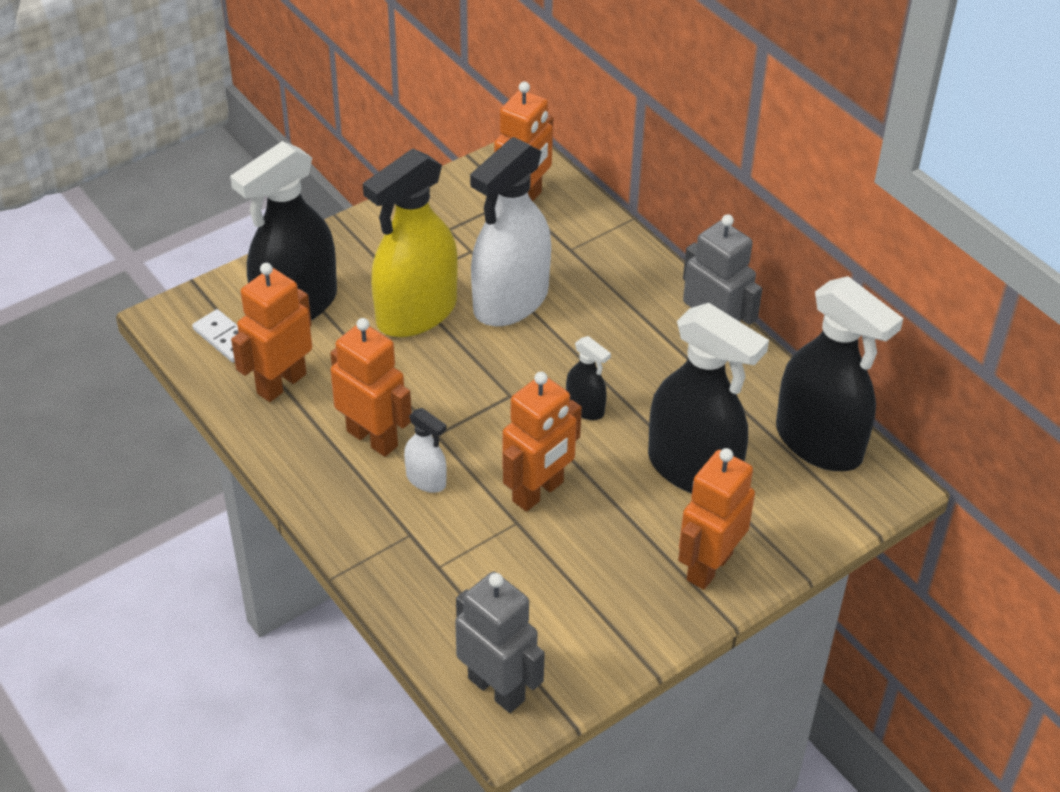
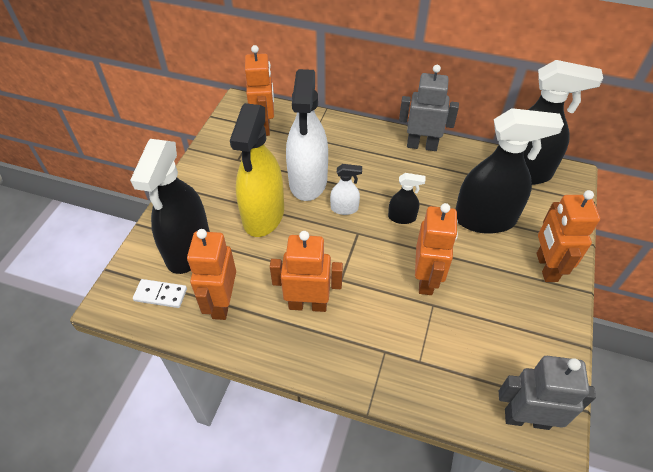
camera: 35 degrees left, 5 degrees up
(426, 480) = (361, 311): white spray bottle -> white spray bottle (344, 208)

